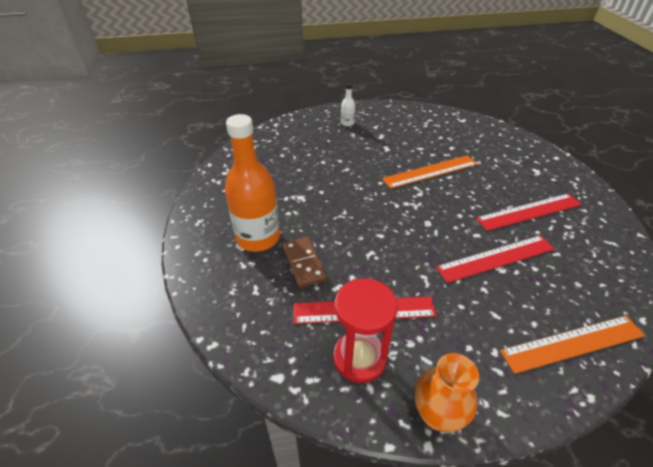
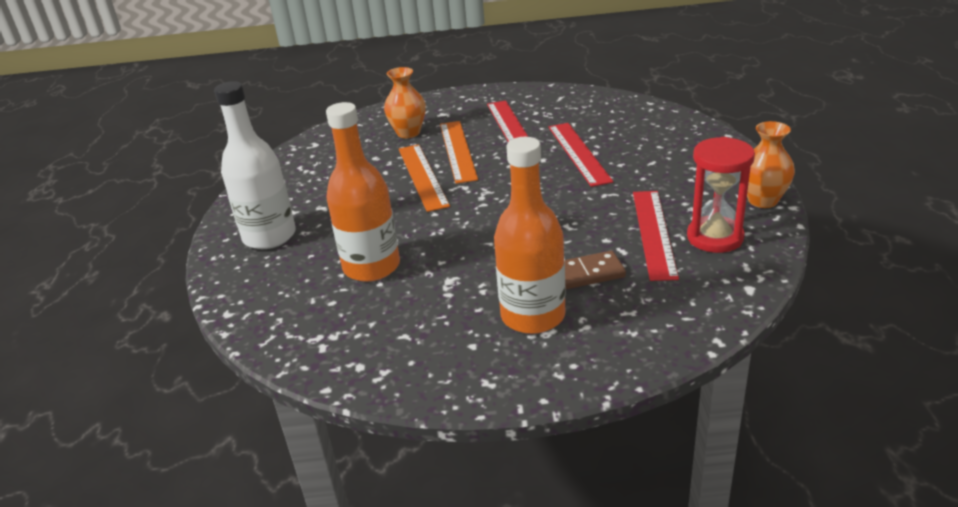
camera: 80 degrees left, 10 degrees down
(316, 164) = (371, 267): none -> orange bottle
(347, 123) = (269, 236): white bottle -> white bottle, size x2.35
(495, 157) = (408, 133): none -> orange vase
(572, 343) = (678, 133): orange ruler -> orange ruler (458, 151)

